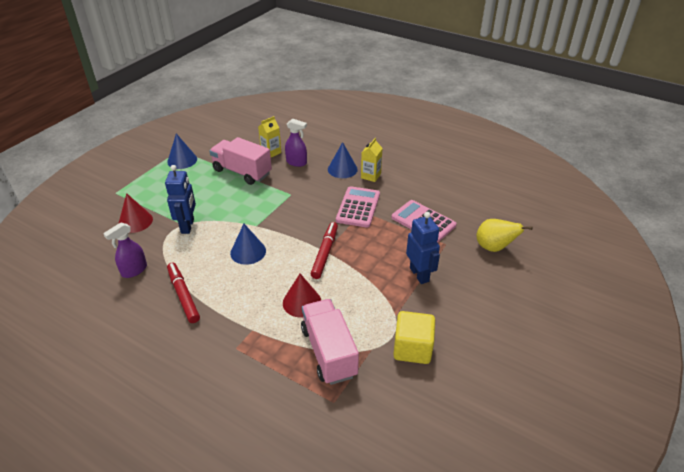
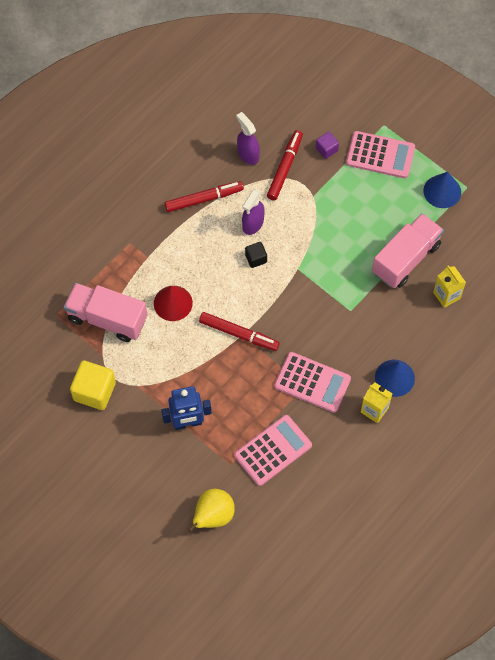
camera: 100 degrees right, 25 degrees up
(135, 221) = (326, 149): red cone -> purple cube
(145, 192) = (380, 155): none -> pink calculator
(152, 244) = (285, 168): none -> red marker
(188, 226) = (309, 200): blue robot -> none
(248, 252) = (256, 258): blue cone -> black cube
(296, 162) = (418, 324): purple spray bottle -> purple spray bottle (253, 224)
(329, 352) = (107, 319): pink truck -> pink truck turned 150 degrees counterclockwise

